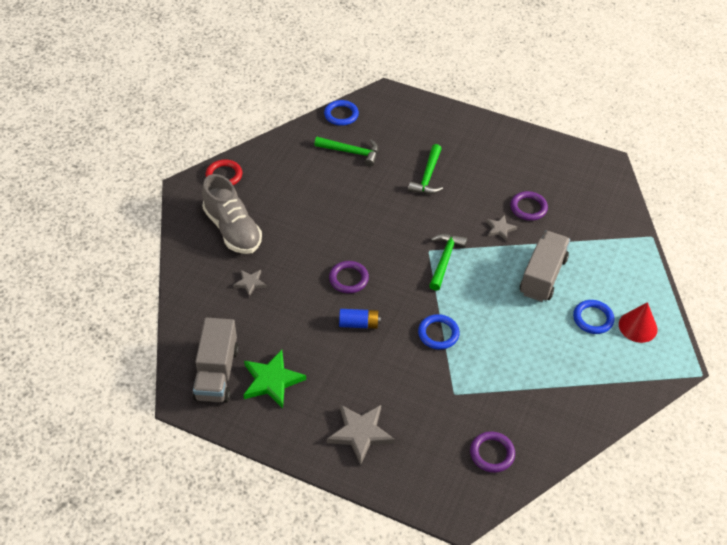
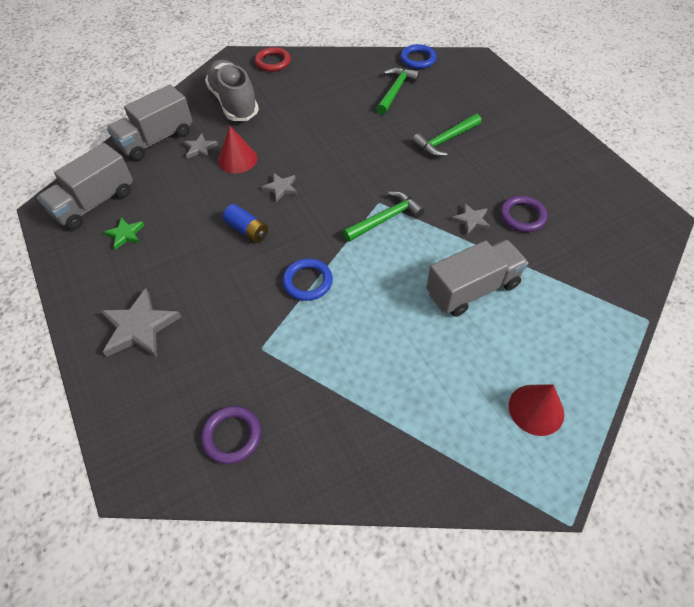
camera: 40 degrees right, 5 degrees up
(204, 295) = (156, 139): none -> grey truck
(232, 229) = (234, 103): grey shoe -> grey shoe turned 150 degrees clockwise
(272, 381) = (125, 234): green star -> green star, size x0.55
(290, 275) = (237, 159): none -> red cone
(348, 279) = (281, 188): purple ring -> grey star
(351, 152) = (395, 90): green hammer -> green hammer turned 120 degrees counterclockwise
(593, 319) = (487, 366): blue ring -> none

